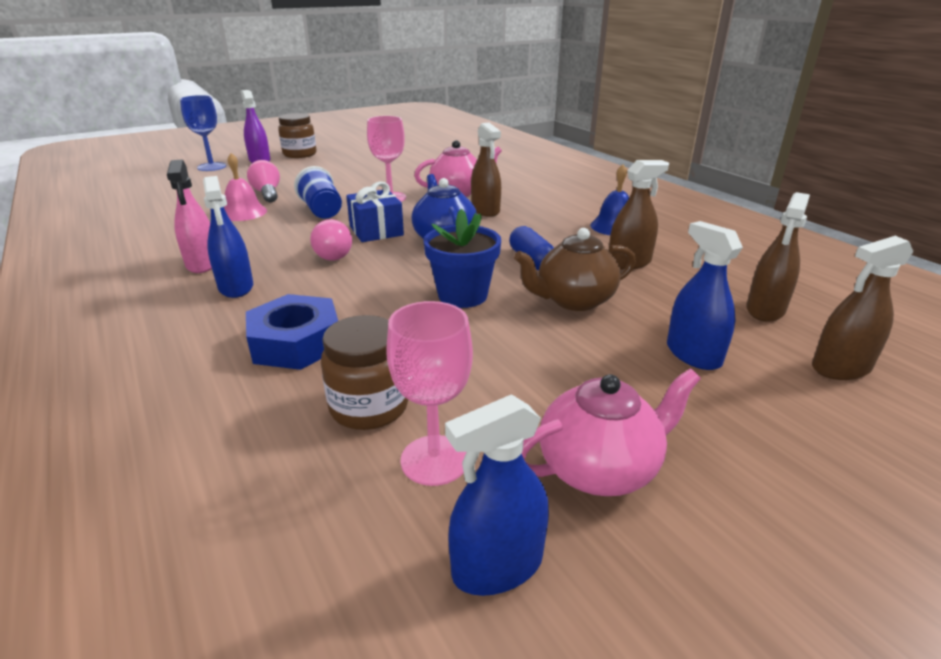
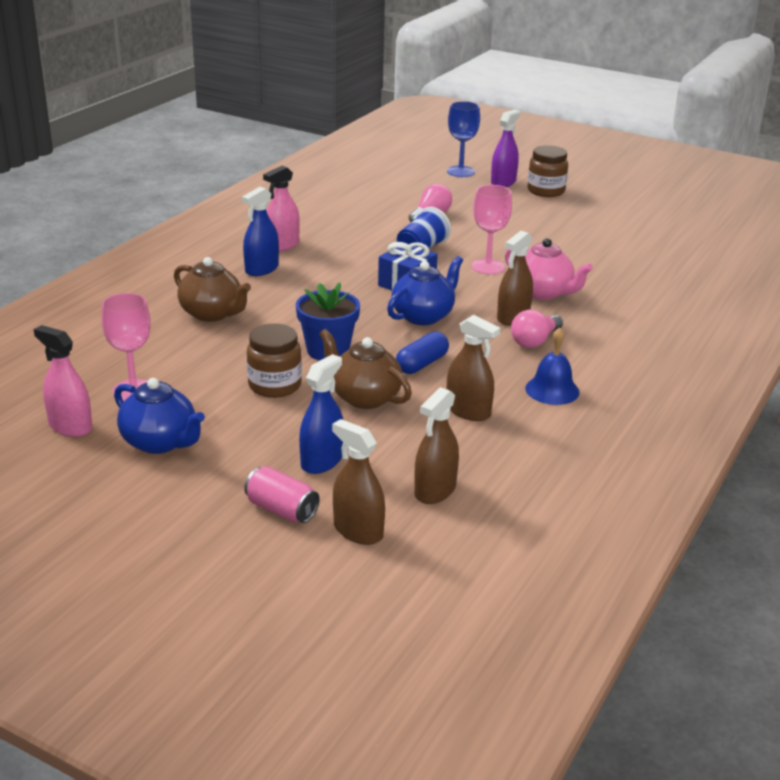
camera: 60 degrees right, 0 degrees up
(243, 212) = (381, 223): pink bell -> none
(296, 342) = (212, 314): blue nut -> brown teapot
(332, 253) = (345, 281): pink light bulb -> pink light bulb (535, 341)
(369, 407) = (165, 358): brown jar -> brown jar (275, 385)
(497, 566) = (70, 426): blue spray bottle -> pink spray bottle
(600, 468) = (160, 442): pink teapot -> blue teapot
(765, 310) = (435, 490): brown spray bottle -> brown spray bottle turned 60 degrees counterclockwise
(795, 406) = (282, 510): none -> pink can

